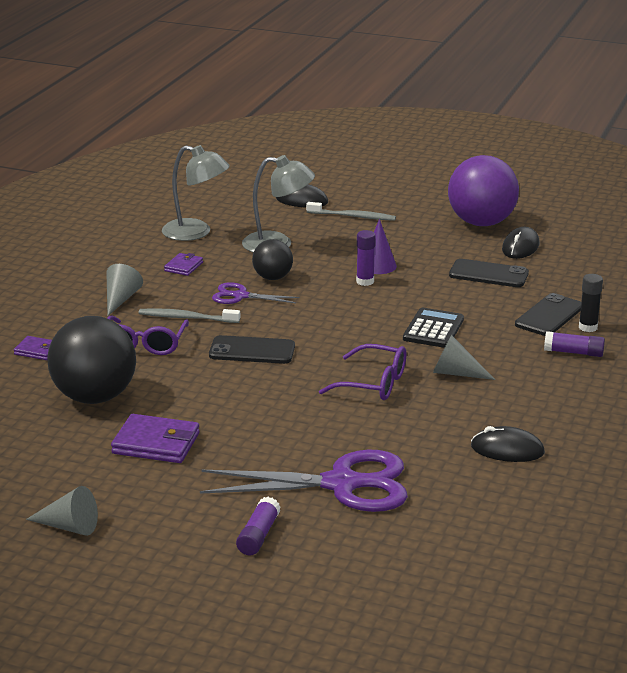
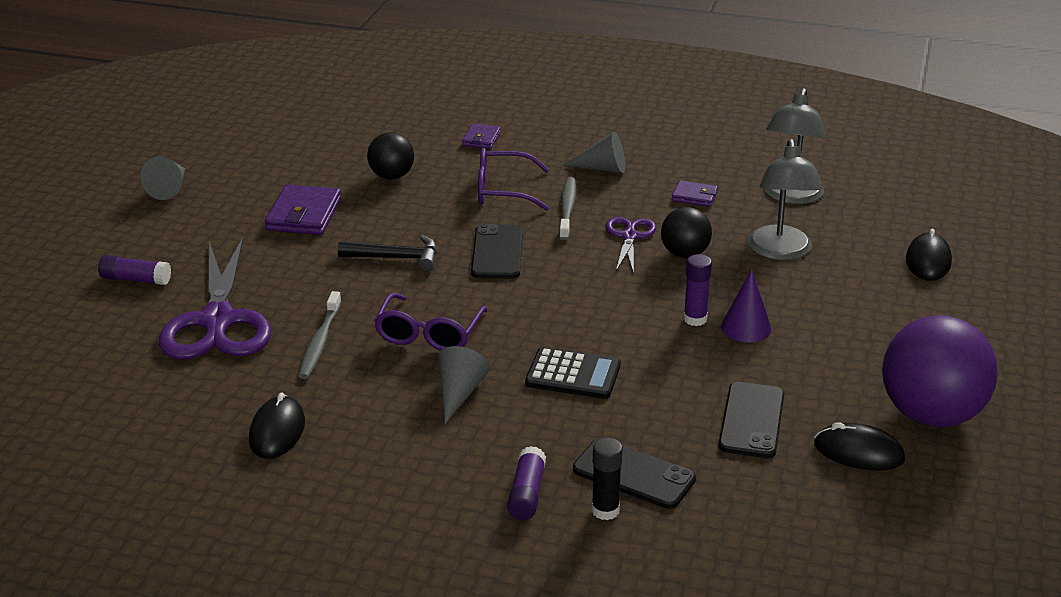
camera: 85 degrees right, 5 degrees up
(94, 397) = (391, 176): black ball -> black ball, size x0.54
(250, 396) = (396, 258): none -> black hammer
(353, 216) = (895, 303): grey toothbrush -> grey toothbrush (320, 342)

